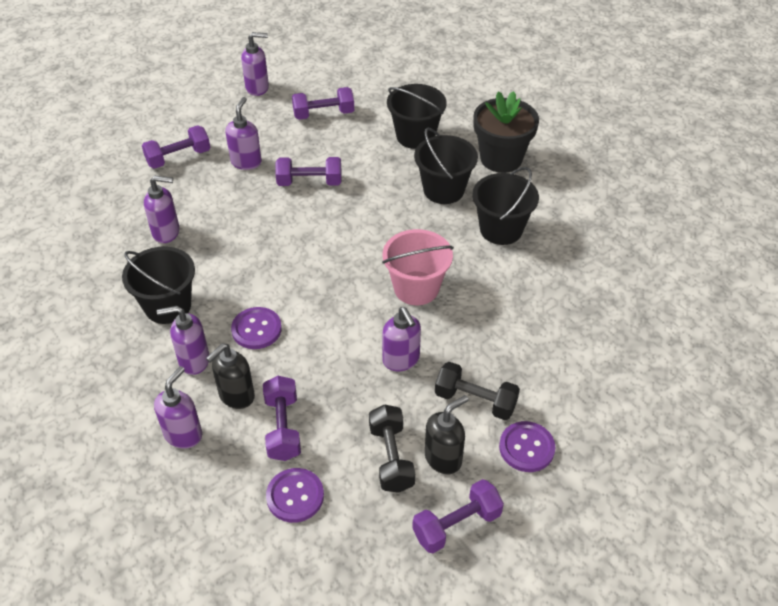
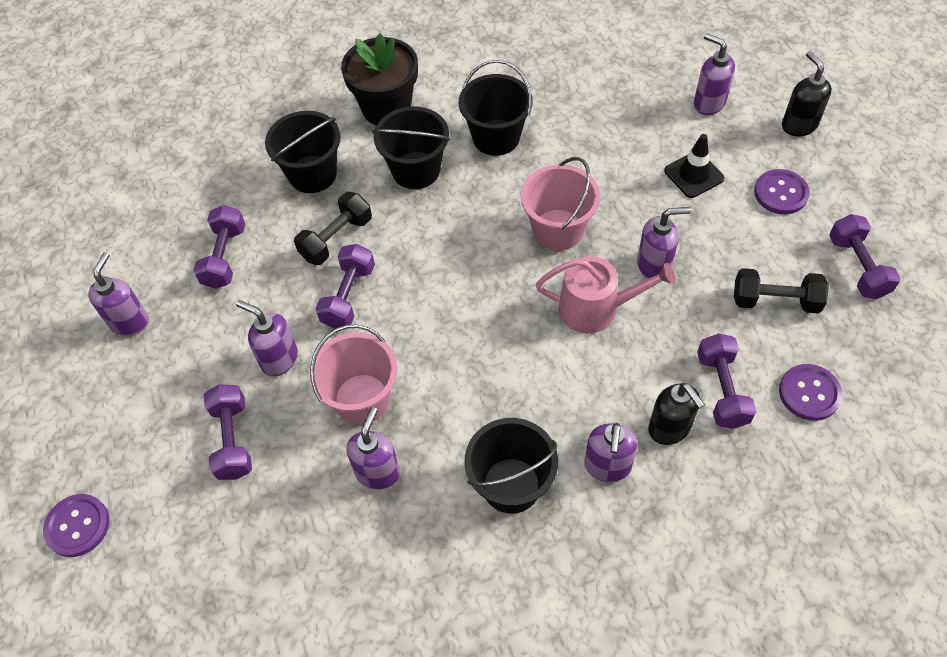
camera: 70 degrees left, 10 degrees up
(183, 434) = (713, 490): purple soap dispenser -> purple soap dispenser (708, 103)
(224, 210) = (362, 399): none -> pink bucket
(256, 329) = (576, 393): purple button -> purple button (77, 526)
(283, 428) = (721, 390): purple dumbbell -> purple dumbbell turned 75 degrees clockwise
(342, 327) = (596, 308): none -> pink watering can
(443, 458) = (782, 259): black soap dispenser -> black soap dispenser (798, 125)
(475, 401) = (719, 217): black dumbbell -> black dumbbell (336, 238)
(519, 374) = (694, 175): none -> black traffic cone

